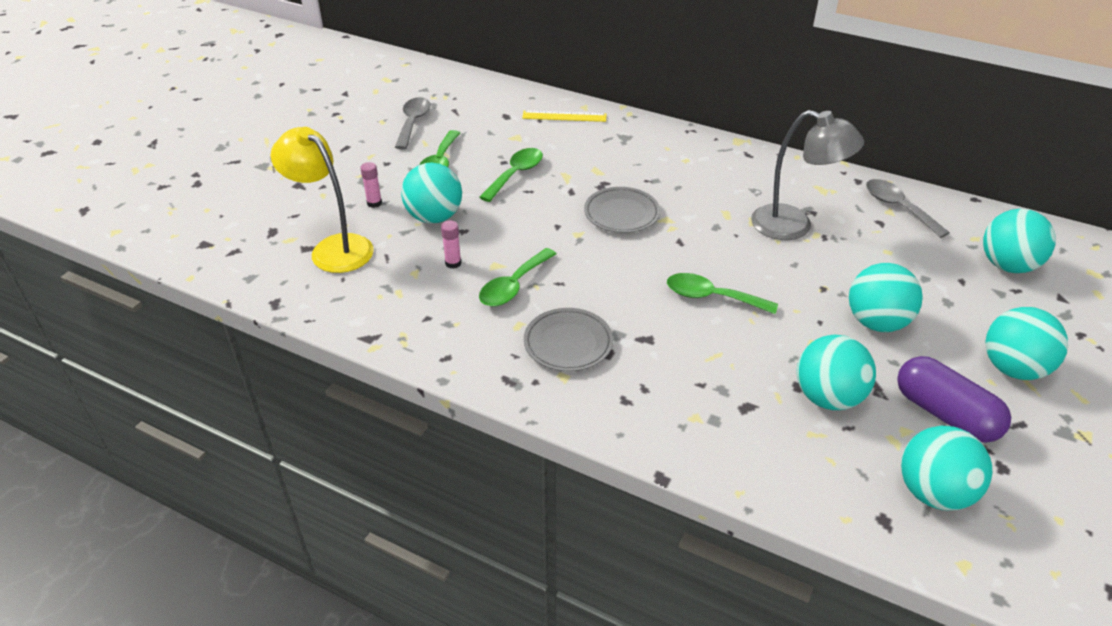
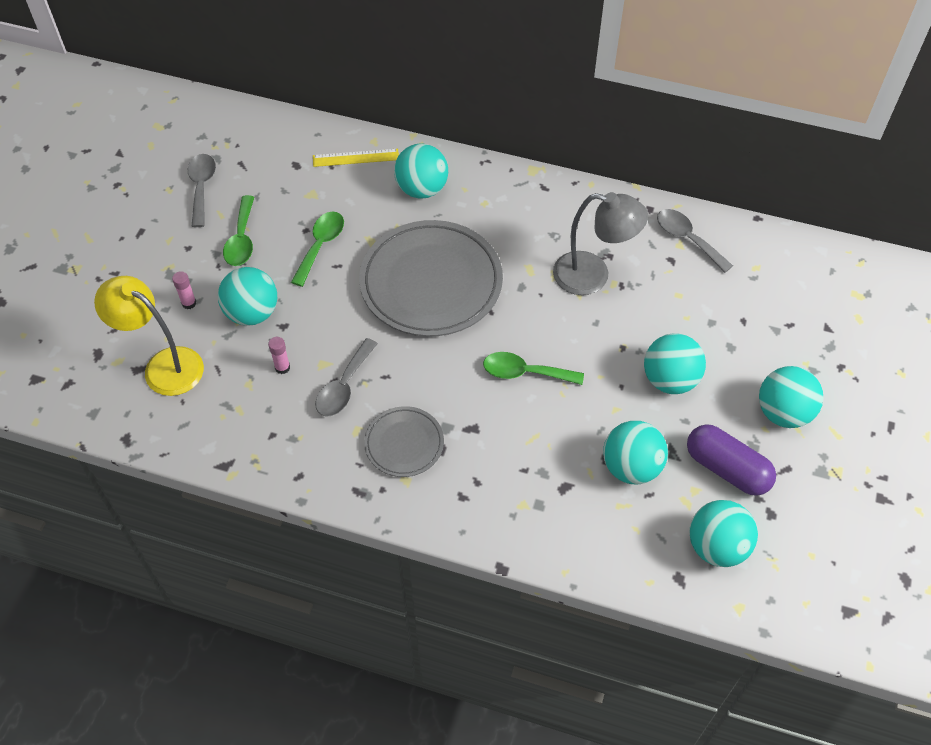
camera: 10 degrees left, 15 degrees up
(513, 286) = (344, 386): green spoon -> grey spoon
(621, 213) = (431, 283): grey plate -> grey plate, size x1.96
(1007, 265) = (783, 297): turquoise ball -> turquoise ball (422, 189)

